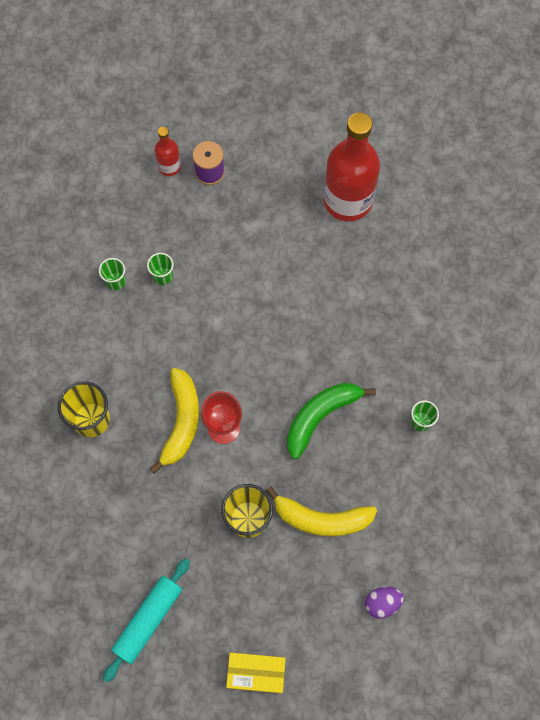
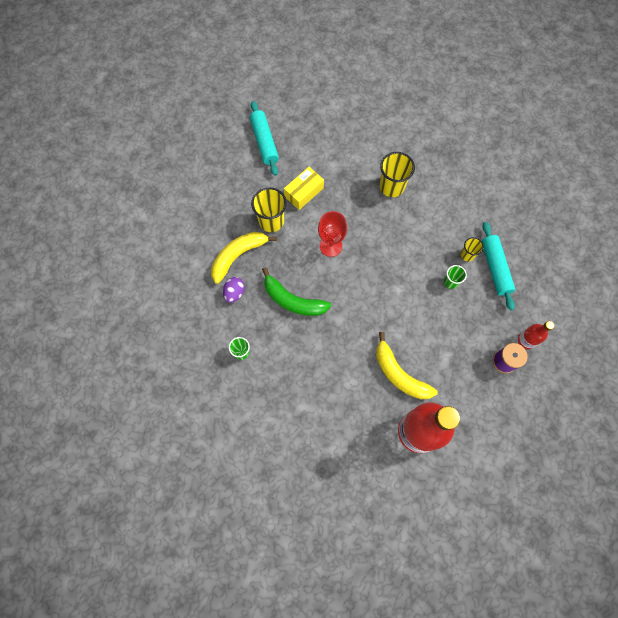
camera: 130 degrees right, 0 degrees up
(109, 244) = (495, 268): none -> turquoise rolling pin
(115, 281) = (467, 255): green cup -> yellow cup
(181, 422) = (352, 228): yellow banana -> yellow banana (399, 374)
(256, 673) = (195, 169): yellow box -> yellow box (304, 192)
(320, 416) = (293, 300): green banana -> green banana turned 120 degrees clockwise
(382, 603) = (169, 250): purple egg -> purple egg (234, 293)

